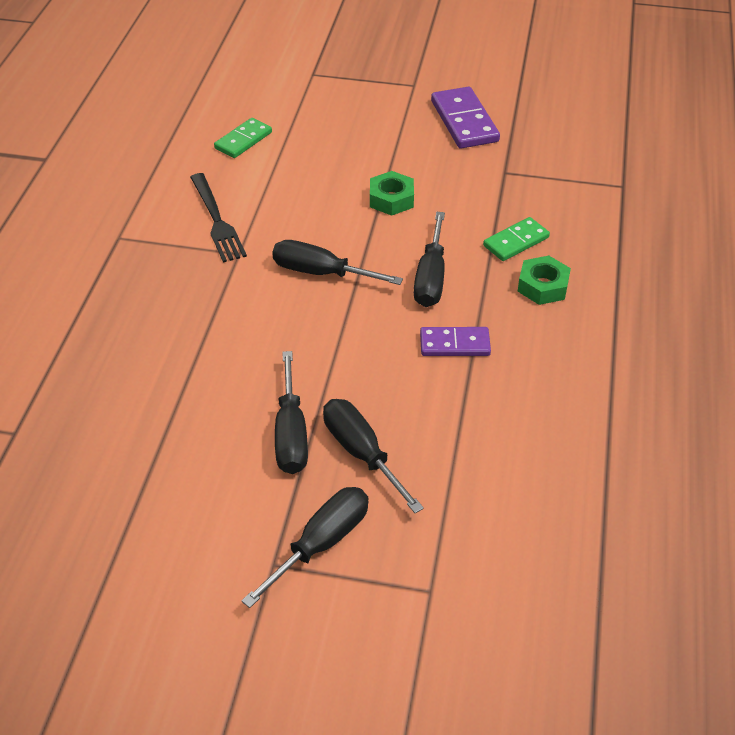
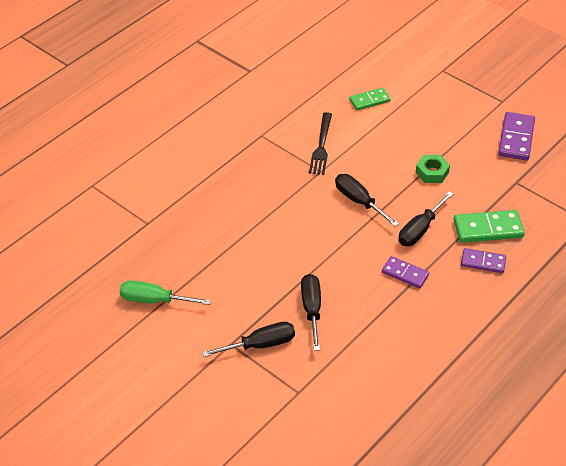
camera: 30 degrees right, 0 degrees up
(101, 552) = (154, 300): none -> green screwdriver
(291, 434) = (282, 283): black screwdriver -> none
(516, 241) = (488, 229): green domino -> green domino, size x1.56
(542, 286) = (483, 262): green nut -> purple domino

